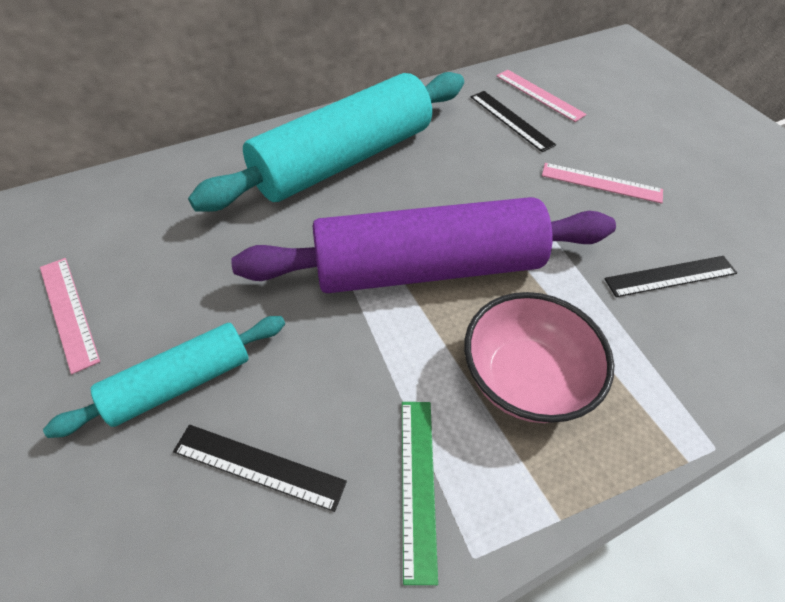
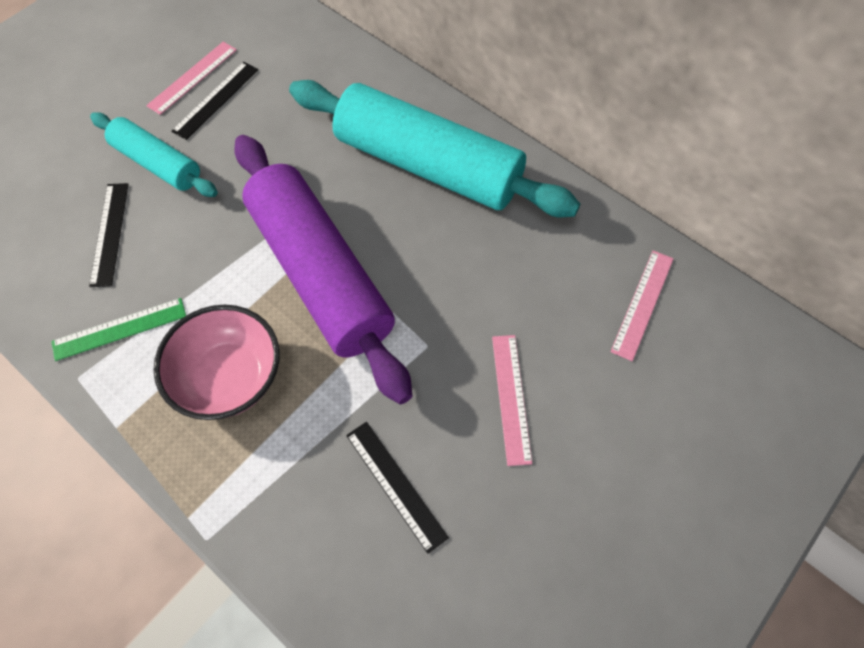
camera: 70 degrees right, 10 degrees up
(511, 120) = (574, 286): black ruler -> black ruler (216, 100)

